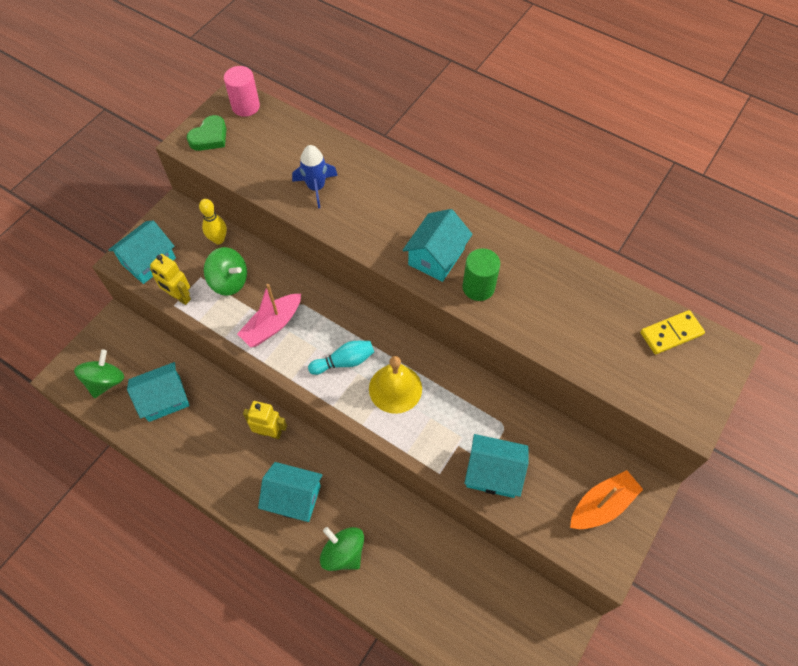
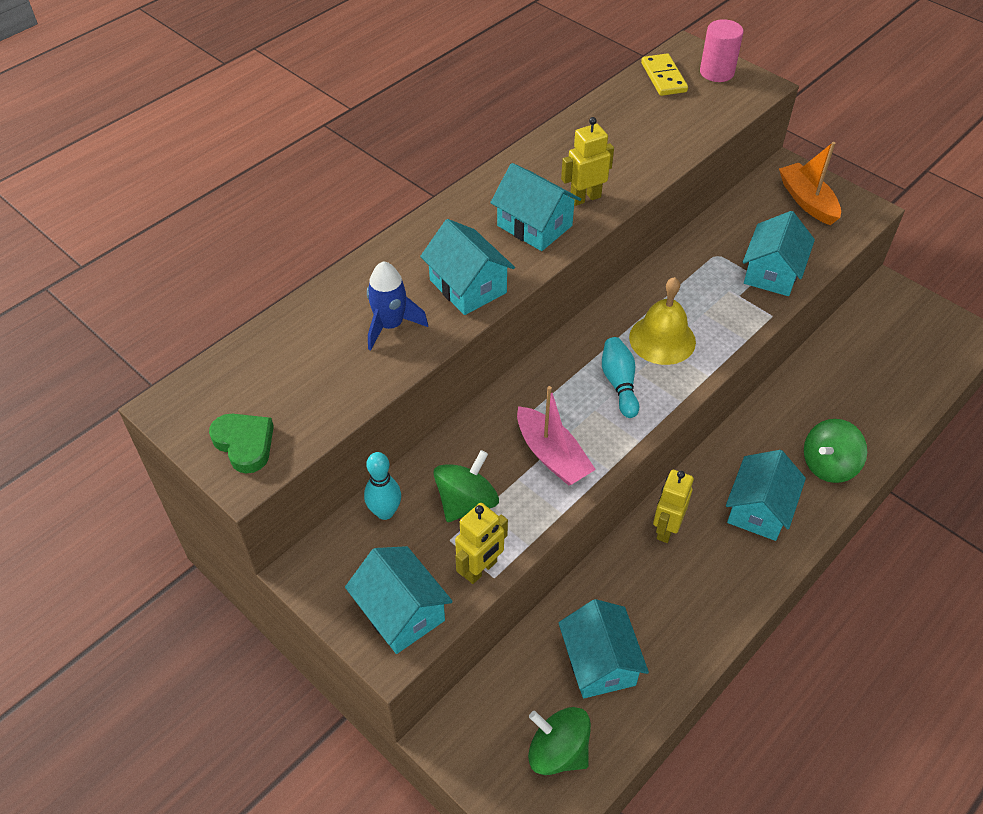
camera: 80 degrees left, 10 degrees down
(218, 239) = (385, 512): yellow bowling pin -> turquoise bowling pin
(245, 106) = (197, 394): pink cylinder -> pink cylinder (716, 72)
(361, 224) = (468, 286): none -> turquoise house
(478, 287) = (585, 198): green cylinder -> yellow robot

